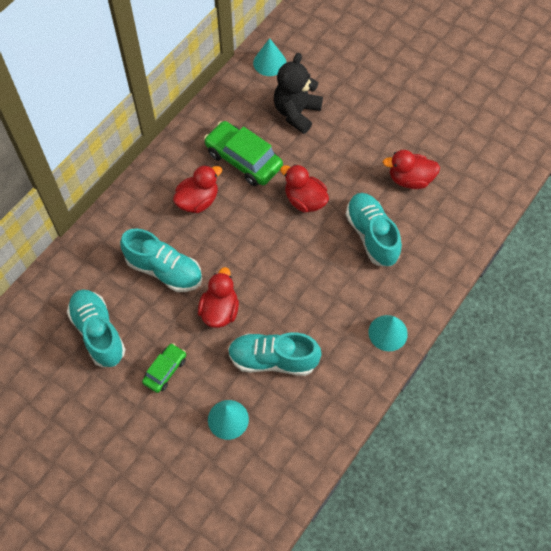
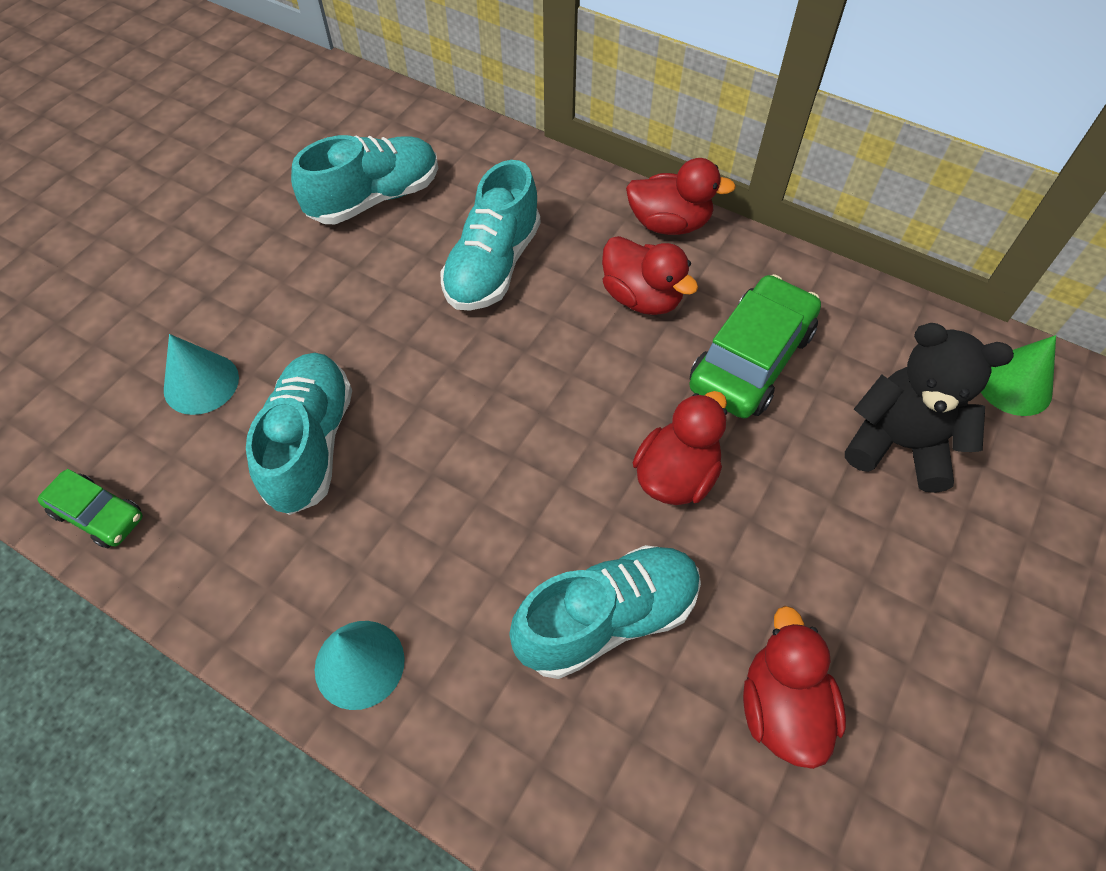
camera: 85 degrees right, 5 degrees down
(165, 370) = (303, 287): green car -> green car (98, 514)
(219, 311) = (414, 352): red duck -> red duck (669, 224)
(269, 63) = (1013, 384): turquoise cone -> green cone

